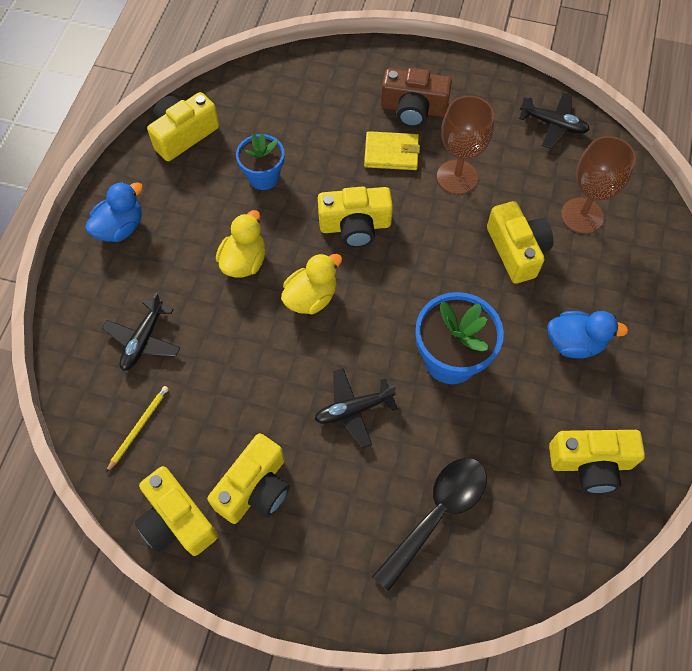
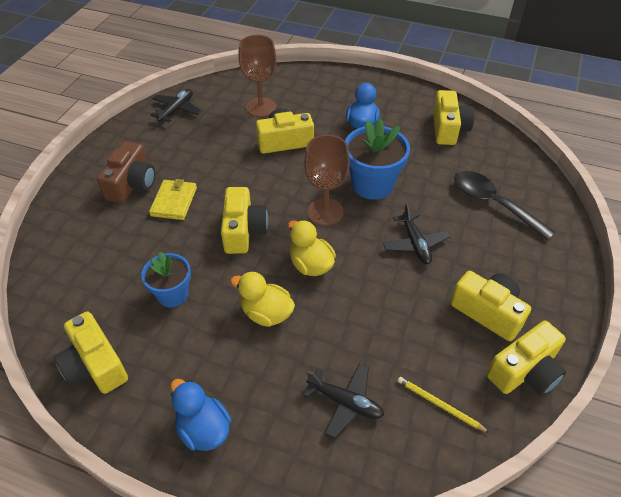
camera: 85 degrees left, 15 degrees down
(457, 177) = (210, 165): brown goblet -> brown goblet (325, 212)

